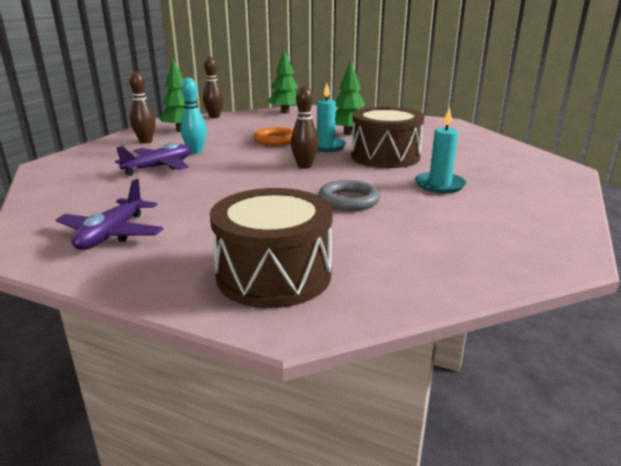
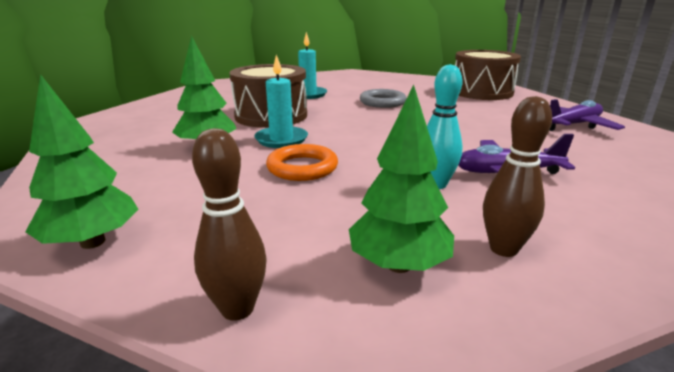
camera: 135 degrees left, 0 degrees up
(304, 166) = (354, 128): brown bowling pin -> none

